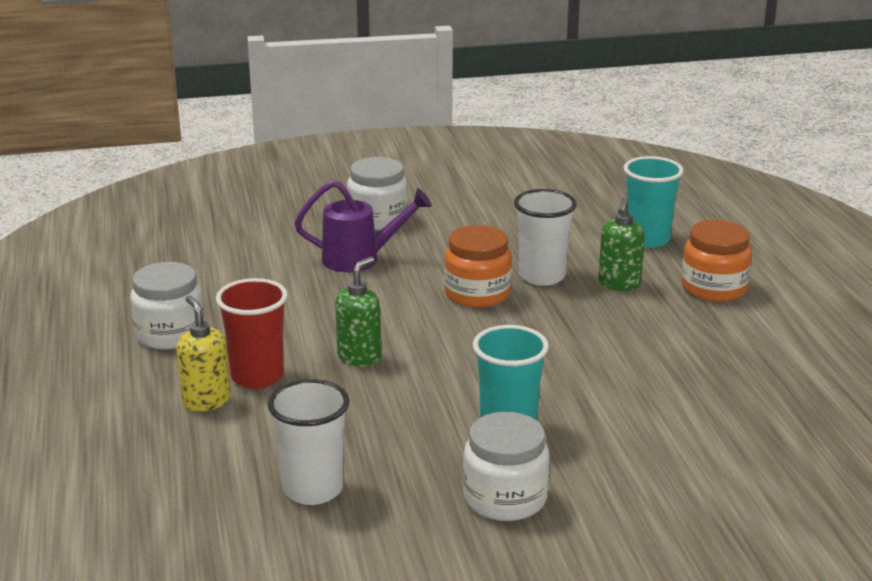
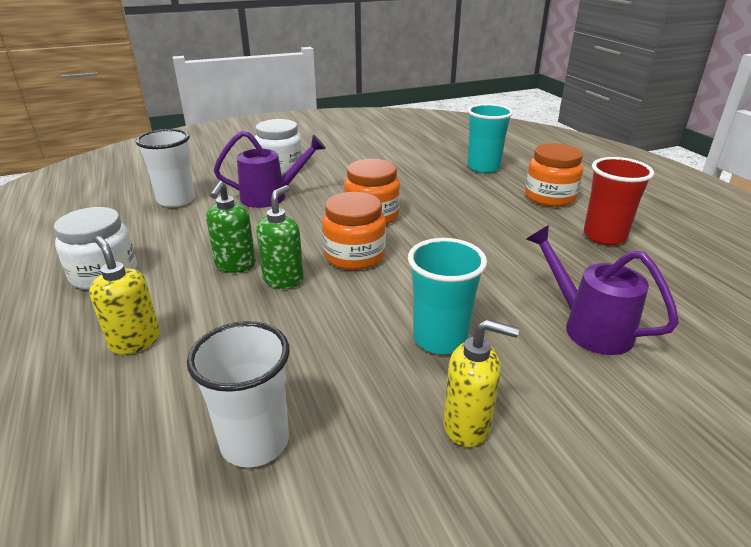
camera: 10 degrees left, 5 degrees up
(257, 376) = (188, 308): red cup -> red cup (604, 236)
(443, 339) = (354, 256): none -> orange jar
(505, 498) = (467, 426): white jar -> yellow soap dispenser
(542, 276) = (417, 198): white cup -> white cup (176, 200)
(619, 284) = (478, 200): green soap dispenser -> green soap dispenser (235, 265)
(669, 433) = (588, 327): none -> purple watering can

